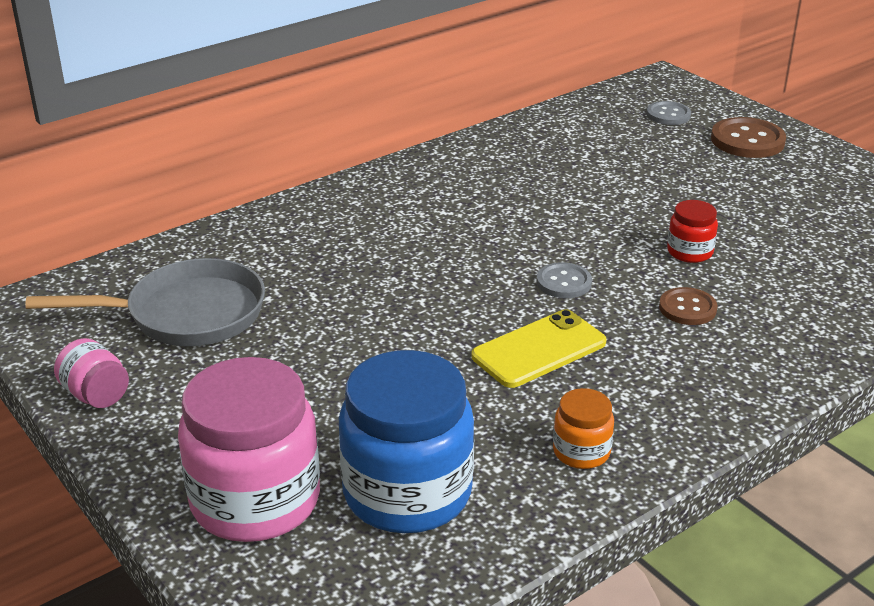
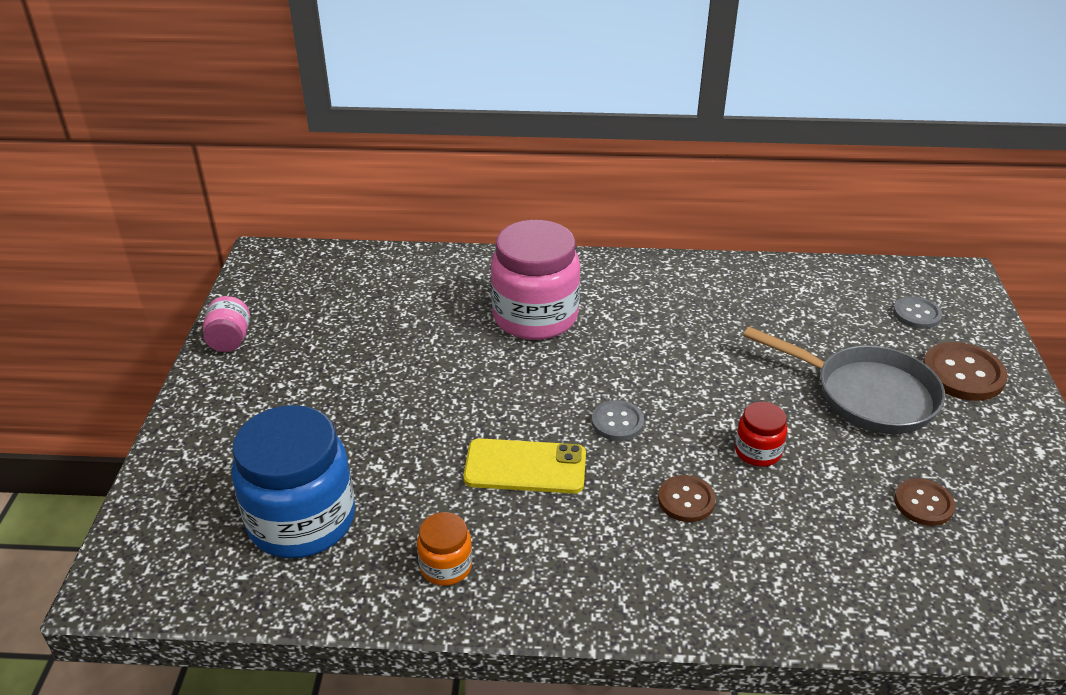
camera: 40 degrees right, 5 degrees up
(187, 314) = (343, 311): grey pan -> grey pan (867, 395)
(255, 501) = (217, 467): pink jar -> pink jar (535, 317)
(832, 231) = (923, 503): none -> brown button

